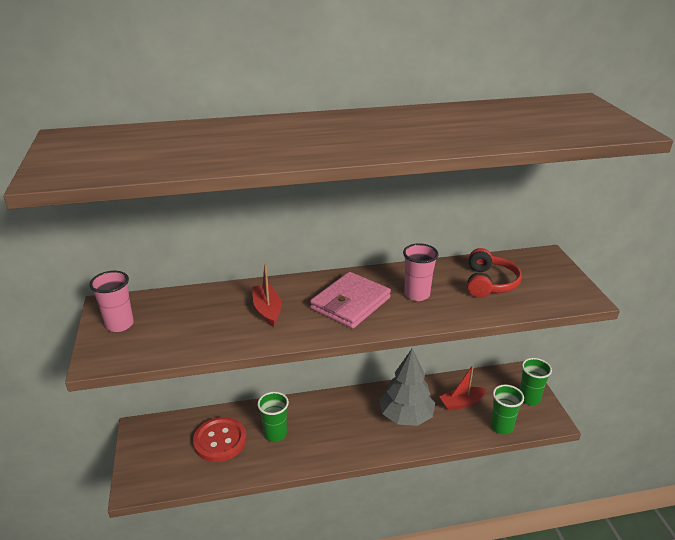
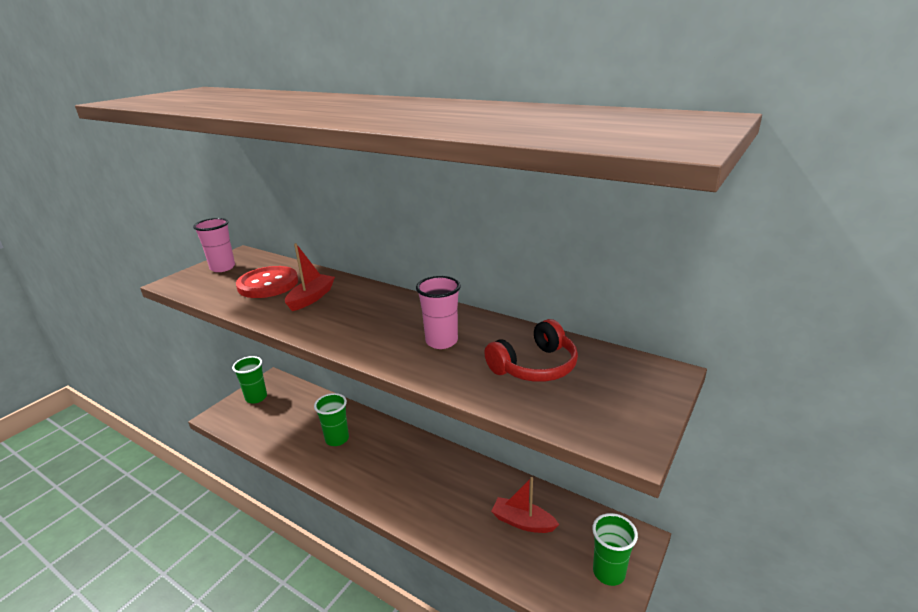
camera: 45 degrees right, 5 degrees down
(220, 440) = (299, 419): red button -> red button (268, 284)
(350, 303) = (374, 322): pink wallet -> none
(406, 416) = (452, 496): grey tree -> none
(501, 426) = (532, 577): green cup -> green cup (256, 397)

